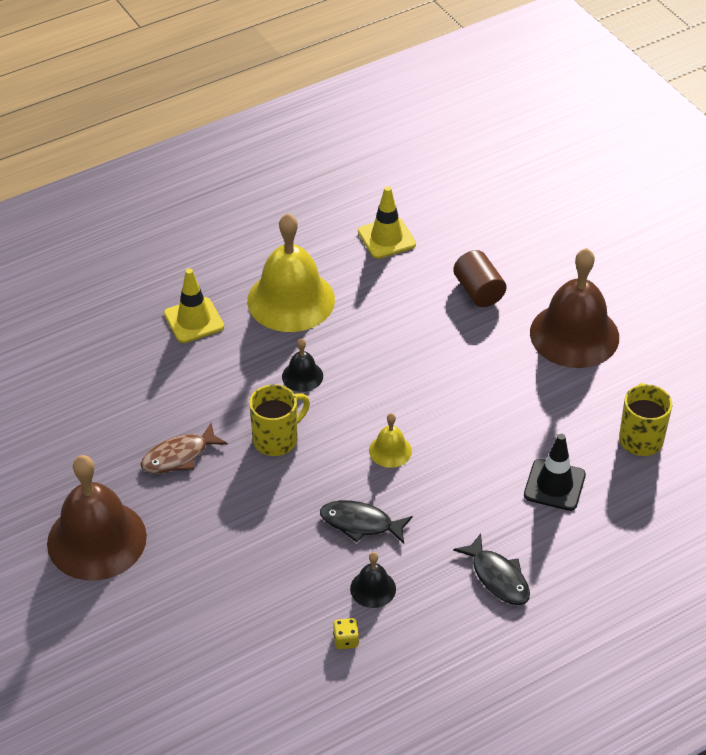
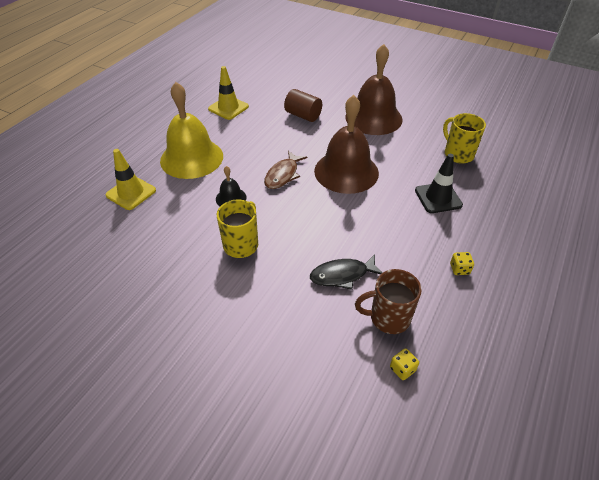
camera: 30 degrees left, 0 degrees up
(96, 539) = (143, 388): brown bell -> brown bell (346, 171)
(179, 456) = (175, 287): brown fish -> brown fish (283, 175)
(373, 588) = (388, 318): black bell -> brown mug
(390, 450) = (323, 219): yellow bell -> none
(497, 577) = (459, 269): black fish -> yellow dice

